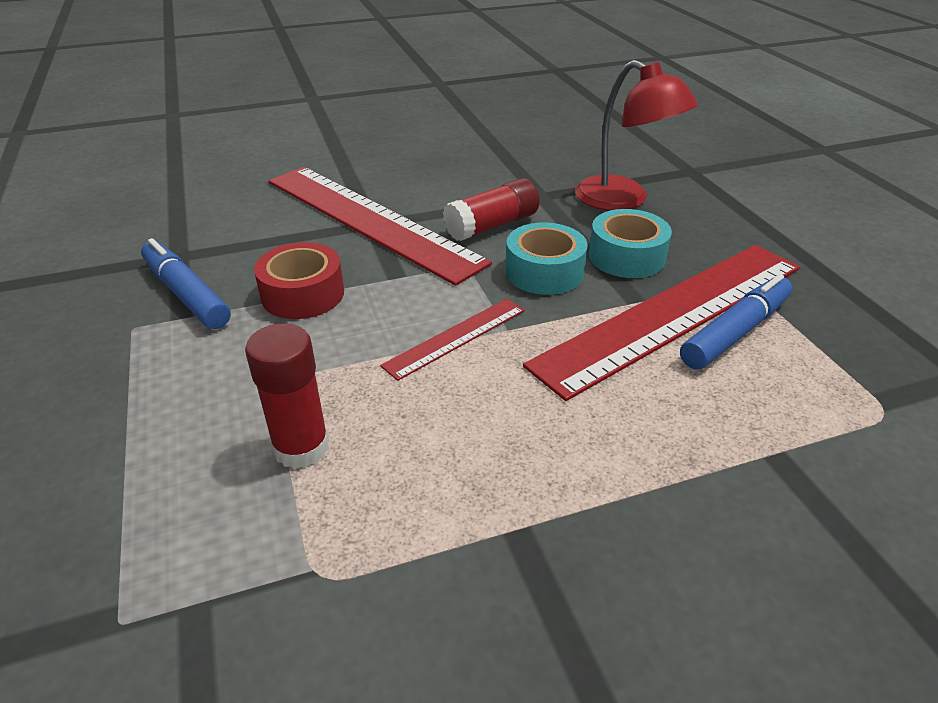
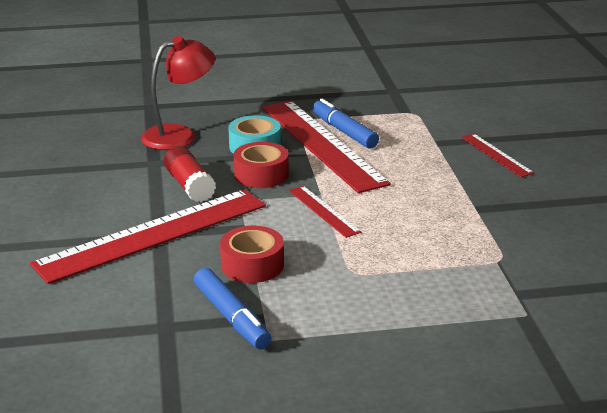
camera: 80 degrees left, 10 degrees down
(186, 294) = (231, 317): blue marker -> blue marker turned 90 degrees counterclockwise
(301, 447) = (413, 265): red glue stick -> none
(544, 272) = (261, 175): turquoise tape -> red tape
(781, 562) = (496, 155): none -> red ruler

